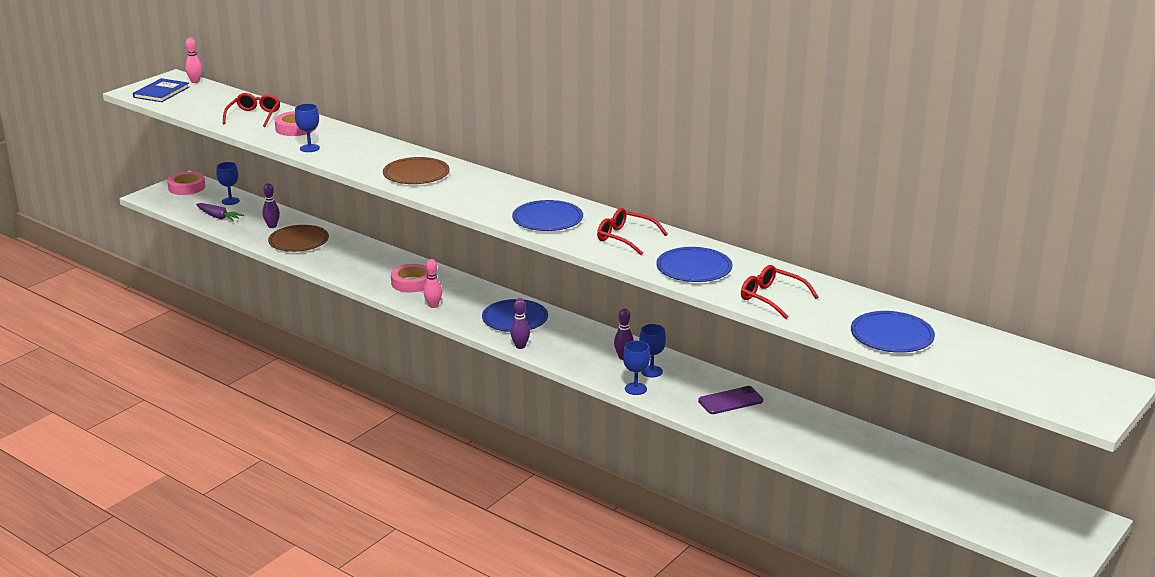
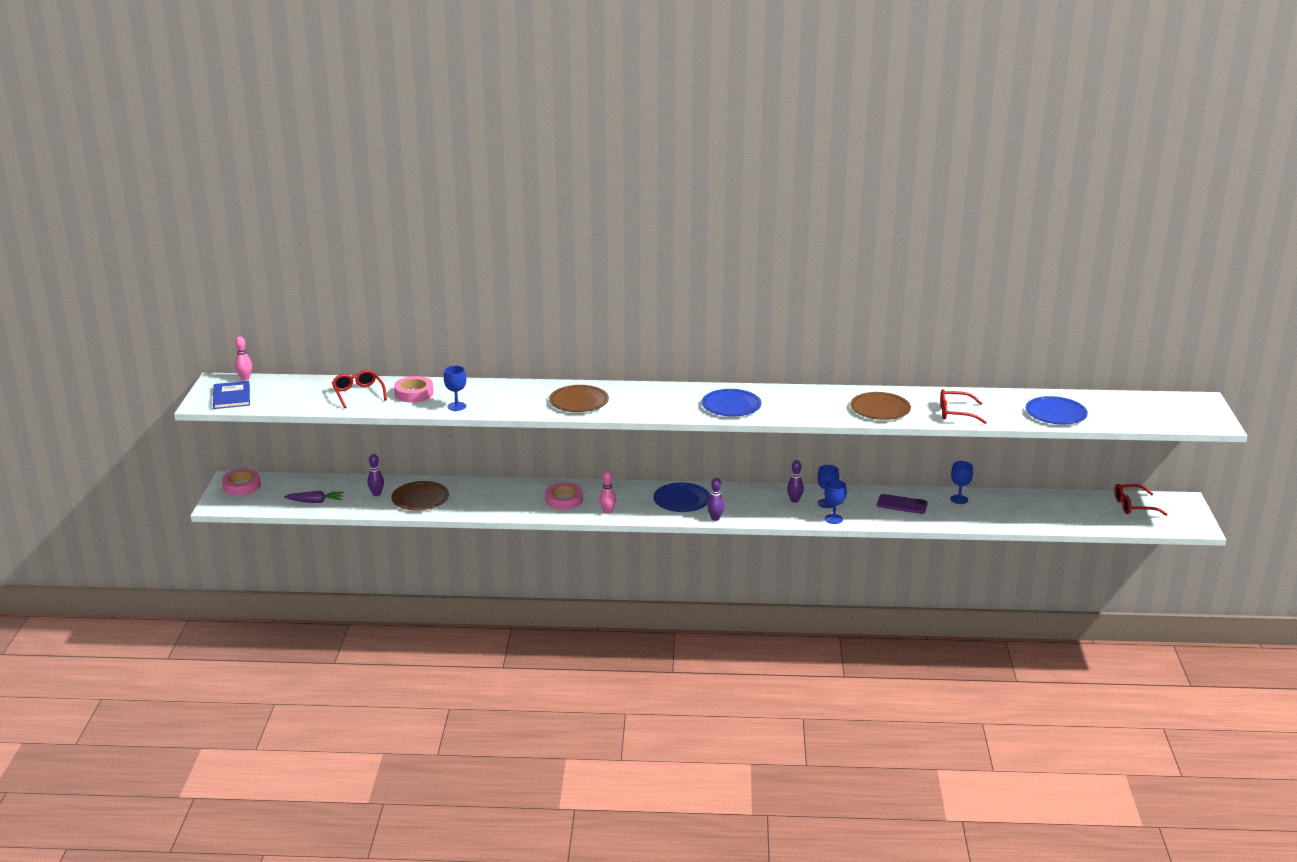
camera: 35 degrees left, 0 degrees up
(230, 201) = (303, 485): blue goblet -> blue goblet (959, 499)
(625, 238) = (804, 402): red glasses -> red glasses (1133, 506)
(694, 268) = (880, 409): blue plate -> brown plate
(730, 401) = (902, 504): purple phone -> purple phone turned 75 degrees clockwise

